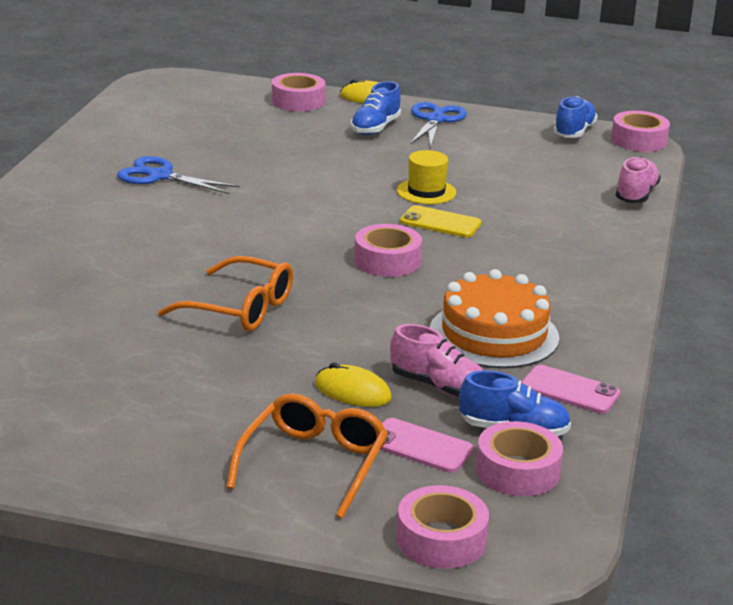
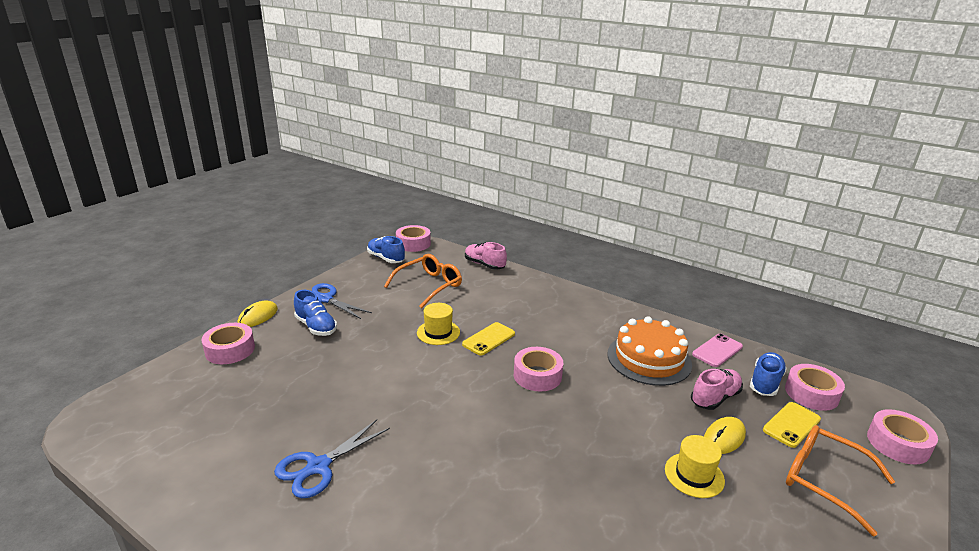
camera: 70 degrees left, 0 degrees up
(240, 308) = (595, 468): orange glasses -> orange glasses (429, 286)
(266, 369) = (694, 475): none -> yellow hat
(420, 446) = (791, 425): pink phone -> yellow phone

